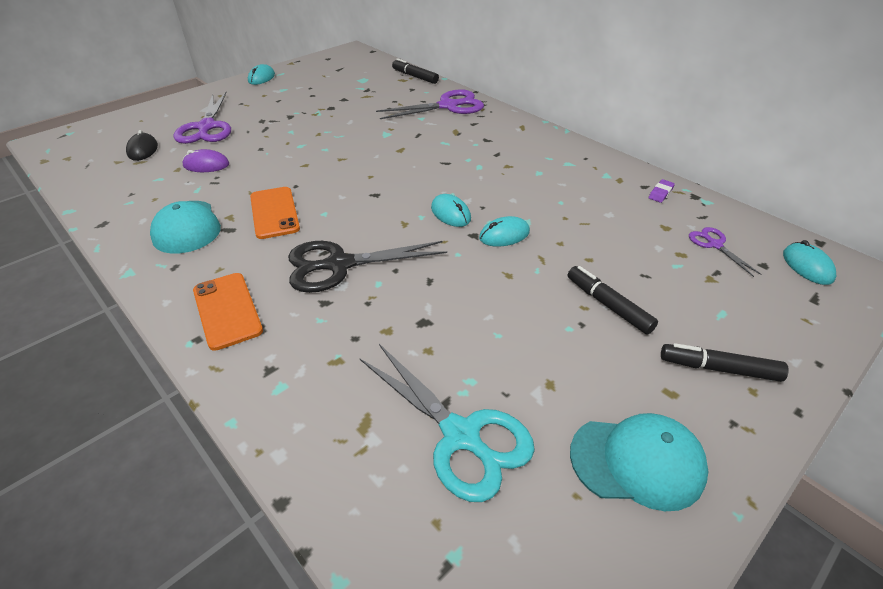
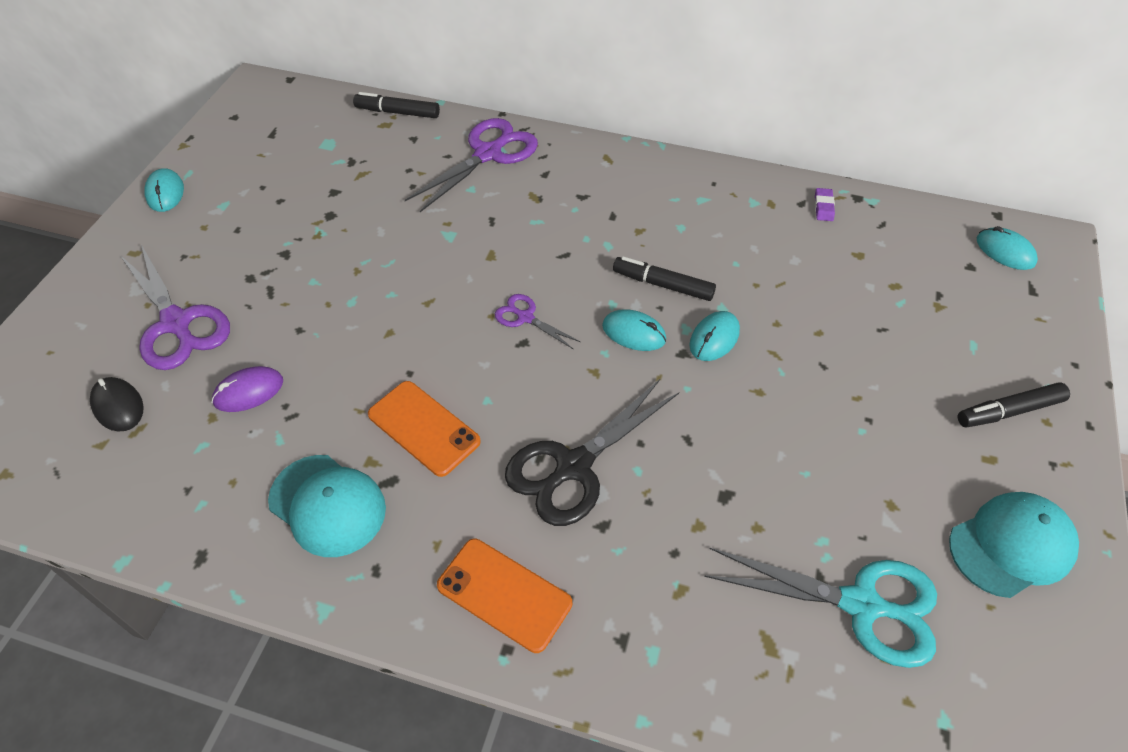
camera: 30 degrees left, 10 degrees up
(608, 305) = (875, 384): black marker -> black marker (663, 284)
(714, 244) = (915, 259): purple scissors -> purple scissors (525, 317)

